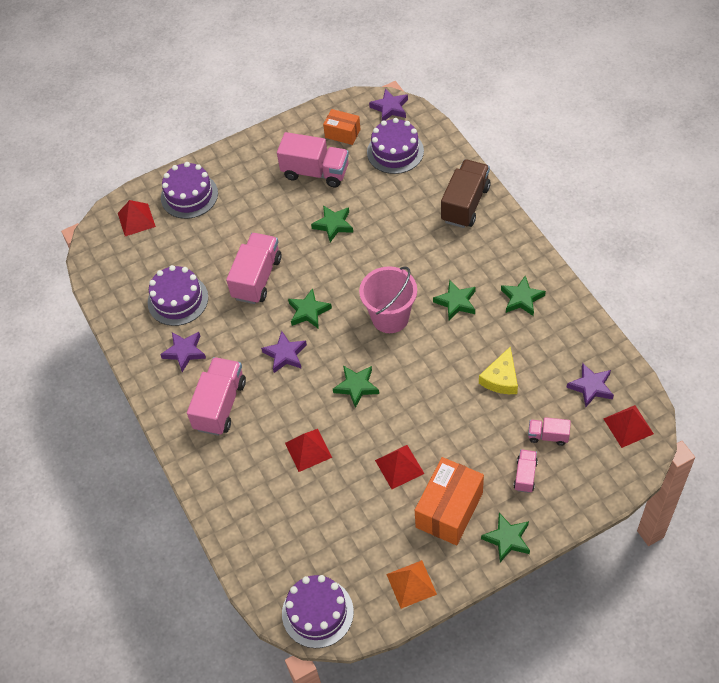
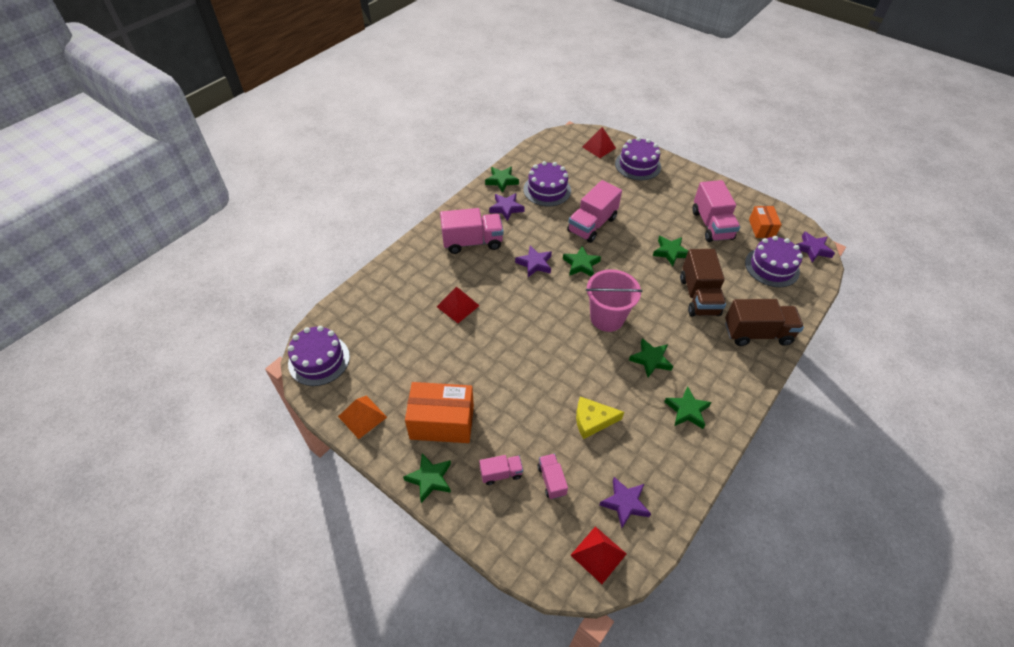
camera: 60 degrees right, 5 degrees down
(257, 278) = (592, 225): pink truck -> pink truck turned 135 degrees clockwise
(356, 387) = (529, 317): green star -> green star (501, 181)
(399, 467) = (468, 371): red pyramid -> none
(401, 228) = (698, 296): none -> brown truck

